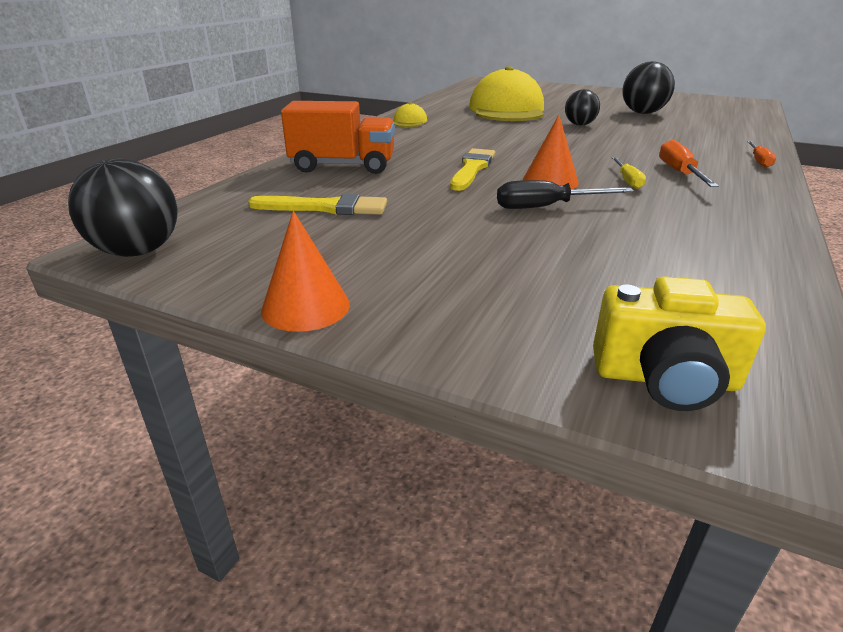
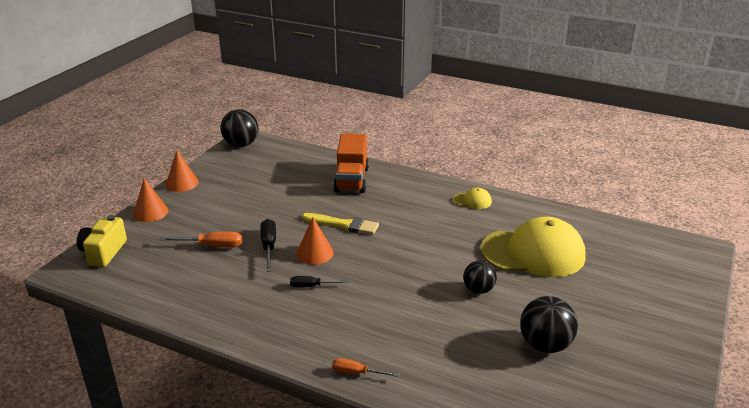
camera: 90 degrees right, 0 degrees up
(325, 208) = (281, 179): yellow brush -> none
(452, 334) = (150, 212): none -> orange cone
(627, 181) = (312, 286): yellow screwdriver -> black screwdriver
(679, 173) = (327, 316): orange screwdriver -> orange screwdriver (212, 246)

